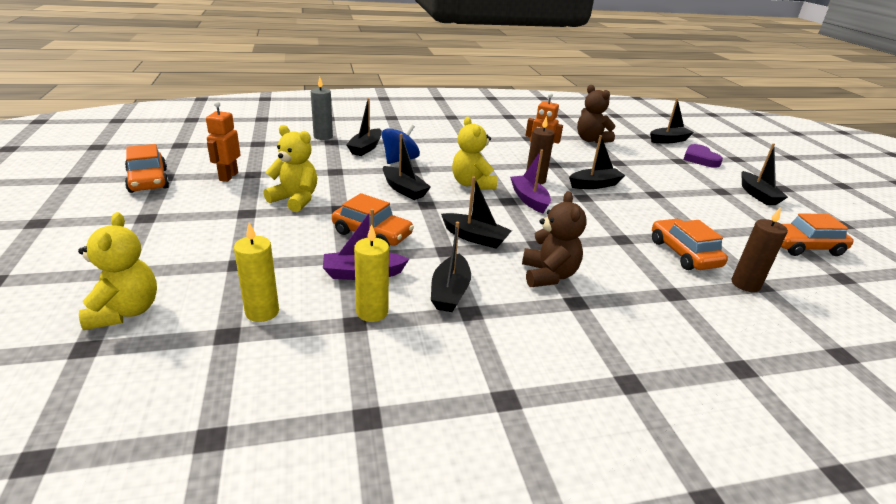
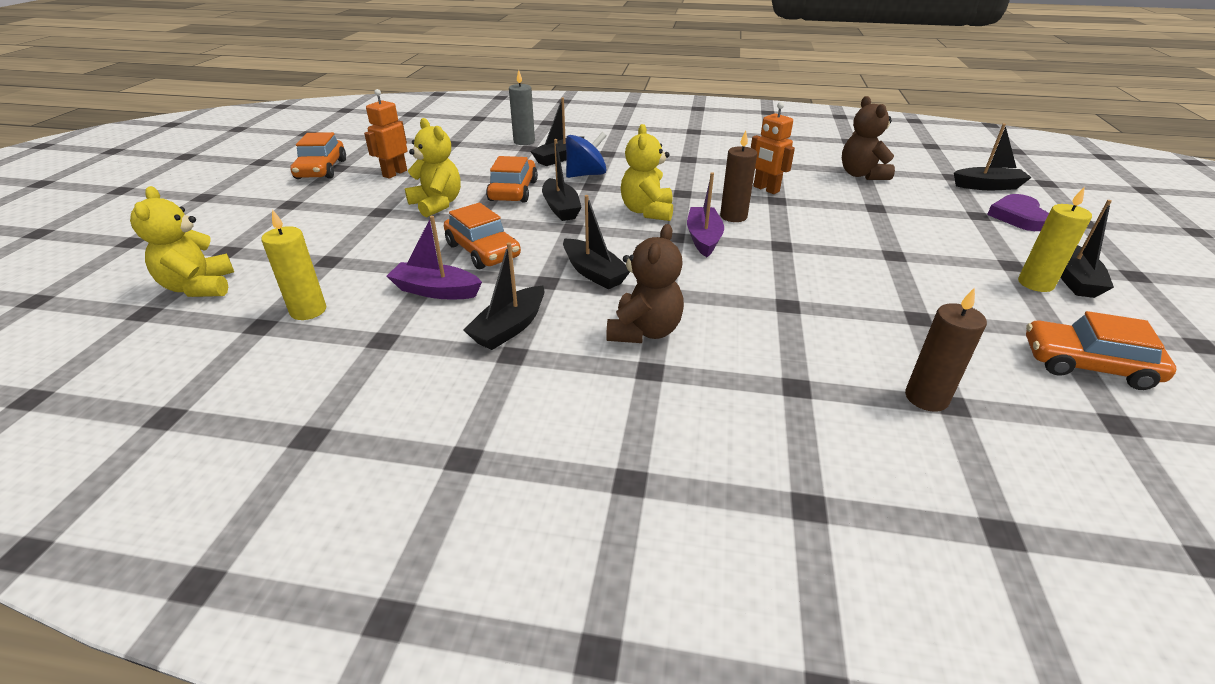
camera: 25 degrees right, 5 degrees up
(125, 311) = (200, 287): yellow teddy bear -> yellow teddy bear turned 150 degrees clockwise
(372, 312) = (409, 332): yellow candle -> yellow candle (1035, 284)
(595, 185) = (813, 232): black boat -> none
(683, 253) = (864, 339): orange car -> orange car (513, 191)

